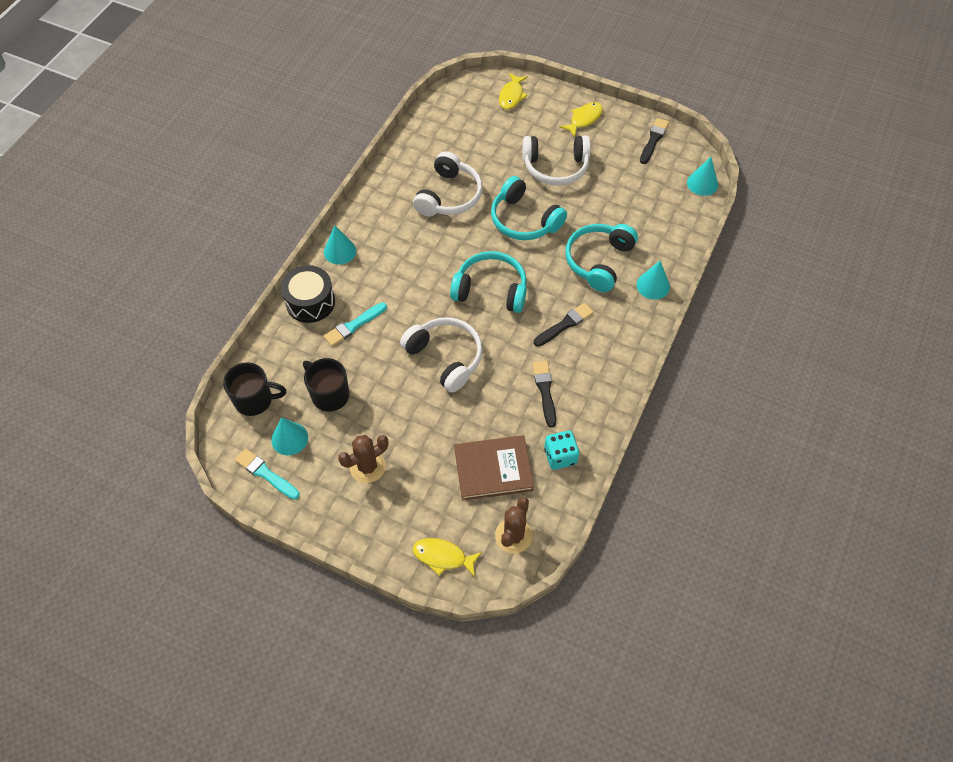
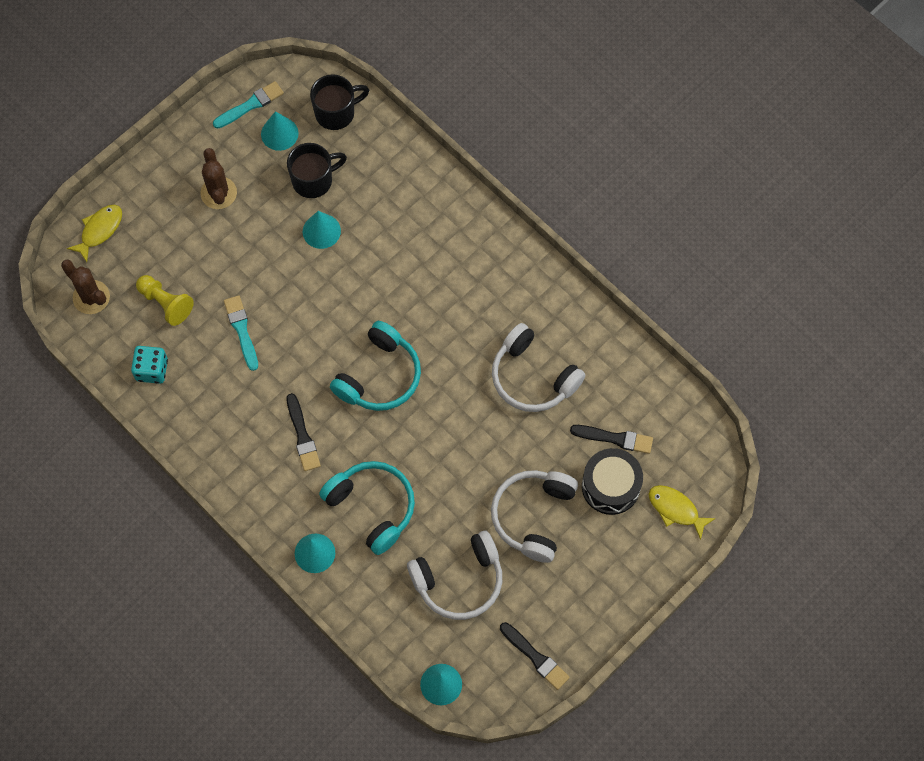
camera: 110 degrees right, 10 degrees up
(254, 400) = (336, 113): black mug -> black mug turned 135 degrees counterclockwise
(310, 302) = (436, 191): black drum -> black drum (610, 486)
(340, 251) = (494, 237): turquoise cone -> turquoise cone (321, 231)
(354, 325) = (388, 225): turquoise brush -> turquoise brush (241, 330)
(445, 357) = (312, 301): white headphones -> white headphones (459, 581)
(493, 469) = (165, 303): brown book -> yellow pawn
(524, 220) = (464, 447): turquoise headphones -> none
(545, 391) = (230, 384): black brush -> black brush (615, 438)
(584, 119) = (602, 584): yellow fish -> none

